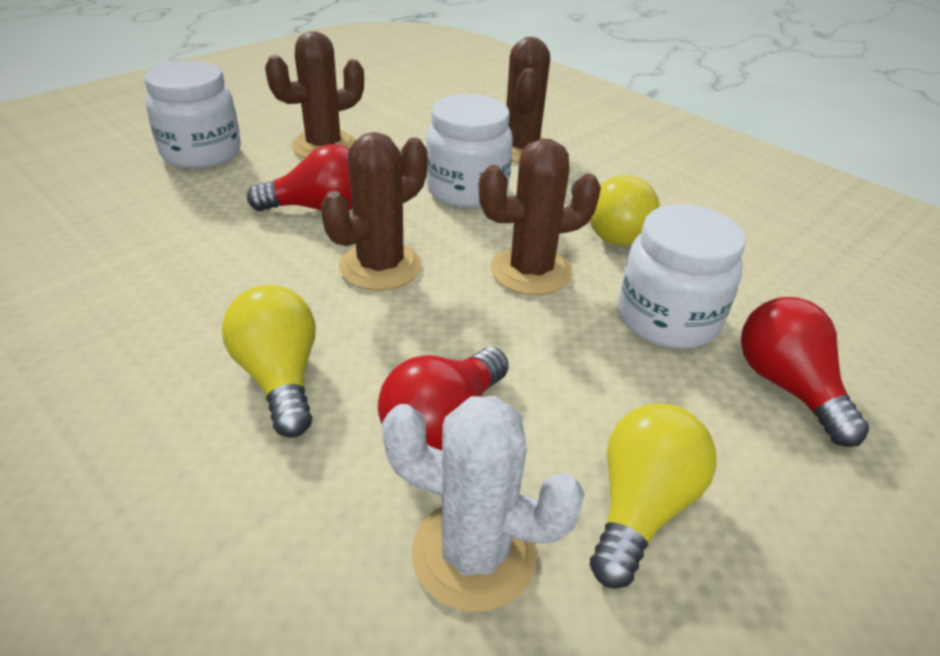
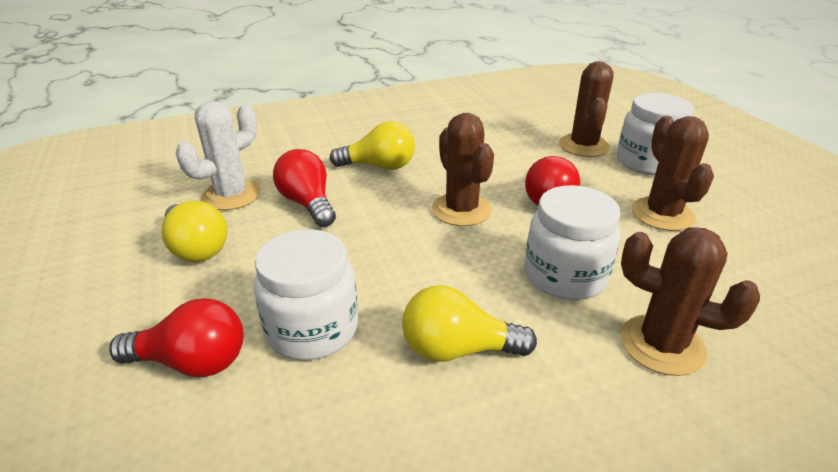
camera: 115 degrees right, 5 degrees down
(531, 271) = (419, 275): brown cactus -> brown cactus (583, 146)

